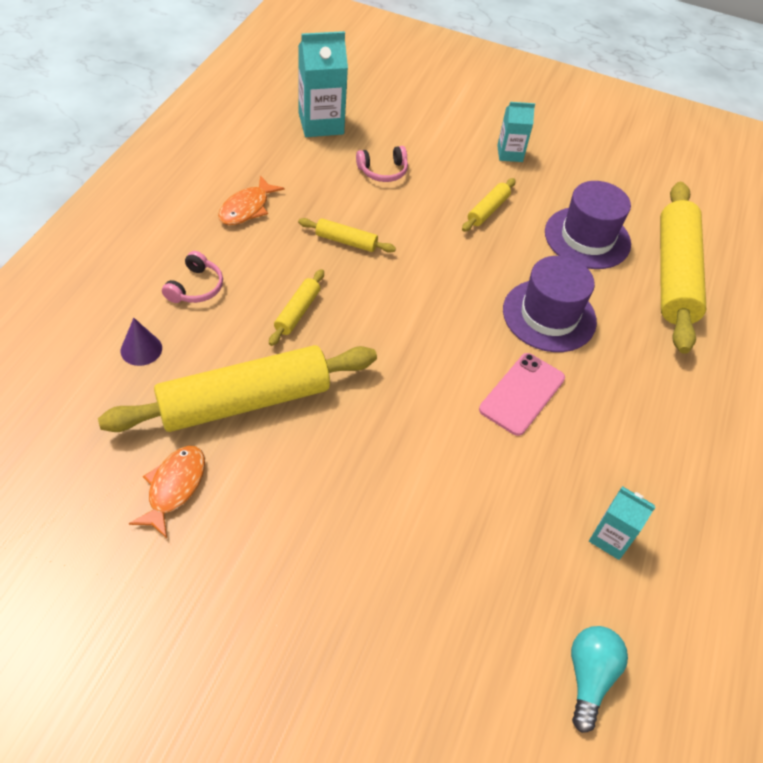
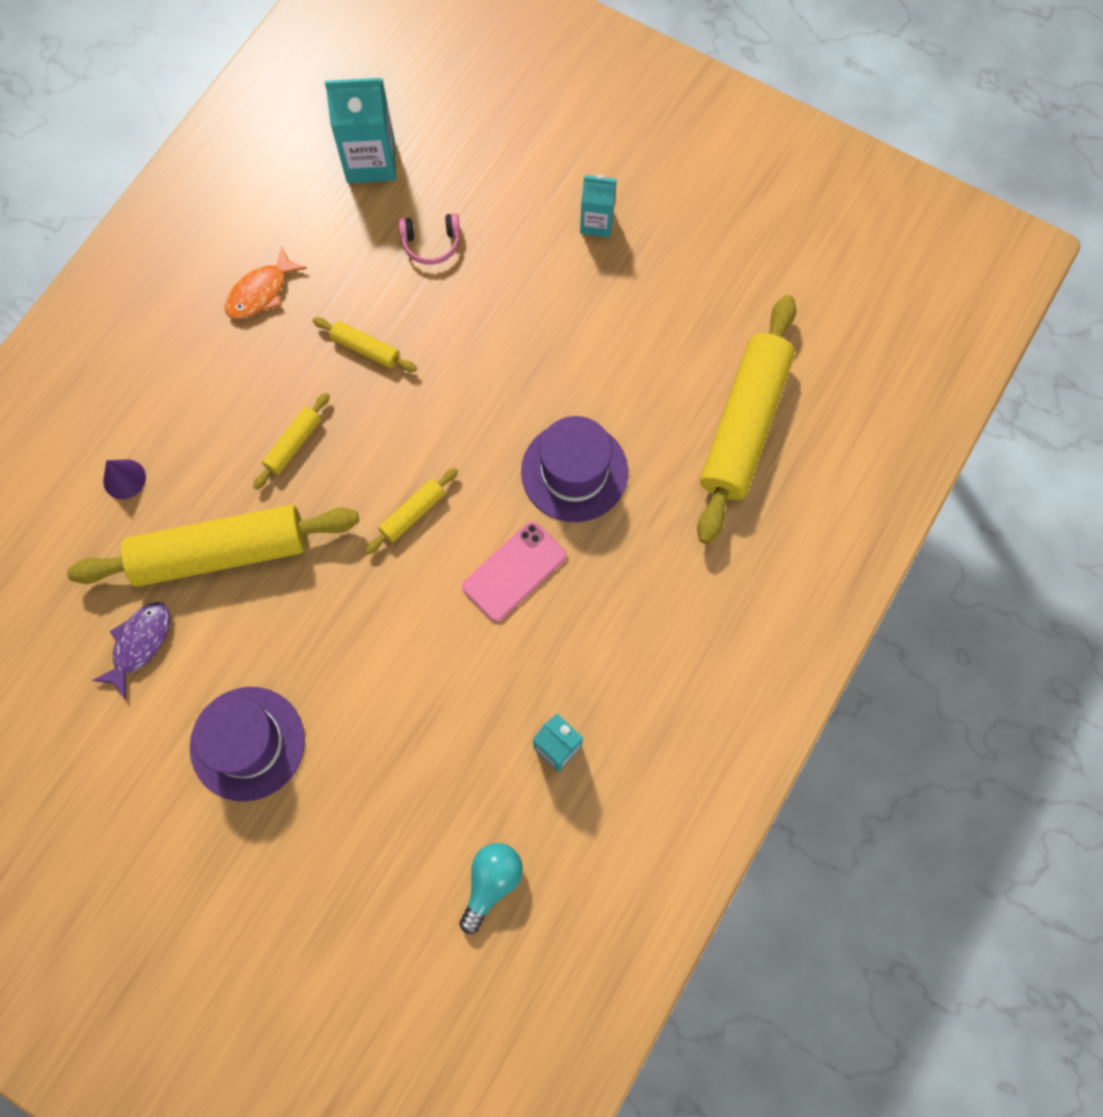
camera: 15 degrees right, 20 degrees up
(174, 487) = (140, 644): orange fish -> purple fish
(195, 287) = (189, 402): pink headphones -> none
(488, 210) = (544, 313): yellow rolling pin -> yellow rolling pin (413, 514)
(587, 238) = (654, 363): purple hat -> purple hat (247, 743)

